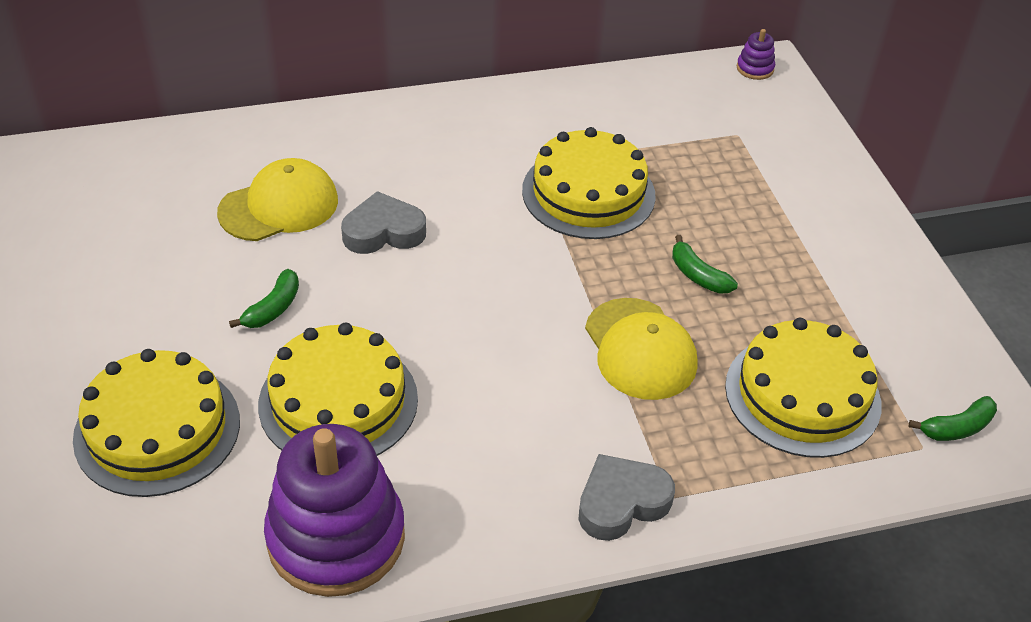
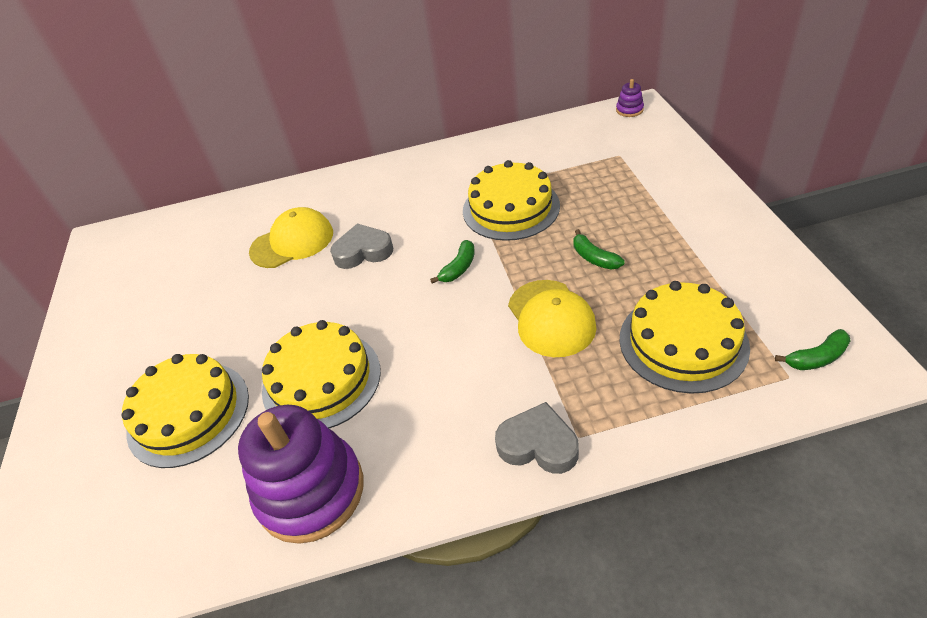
camera: 10 degrees right, 0 degrees up
(273, 308) = (281, 314): green banana -> green banana (459, 268)
(621, 502) = (538, 444): grey heart -> grey heart turned 45 degrees clockwise

